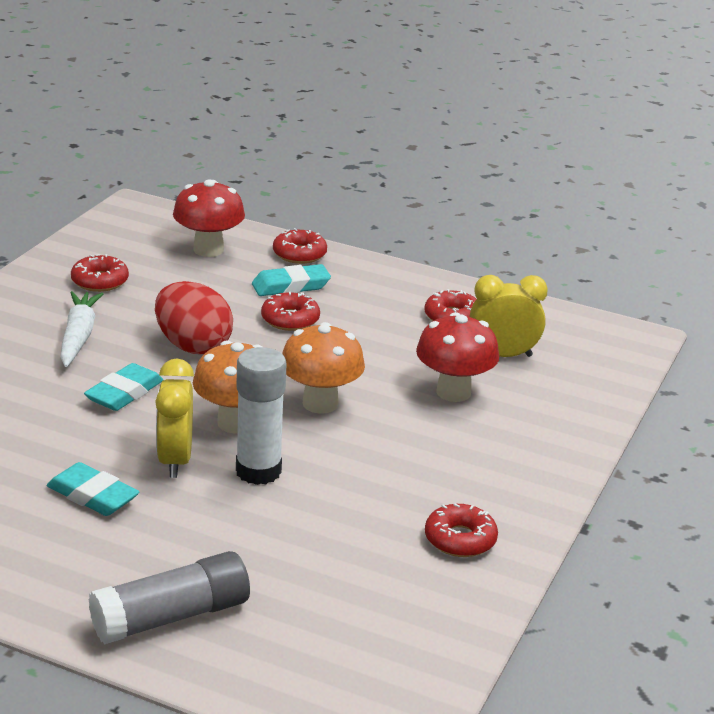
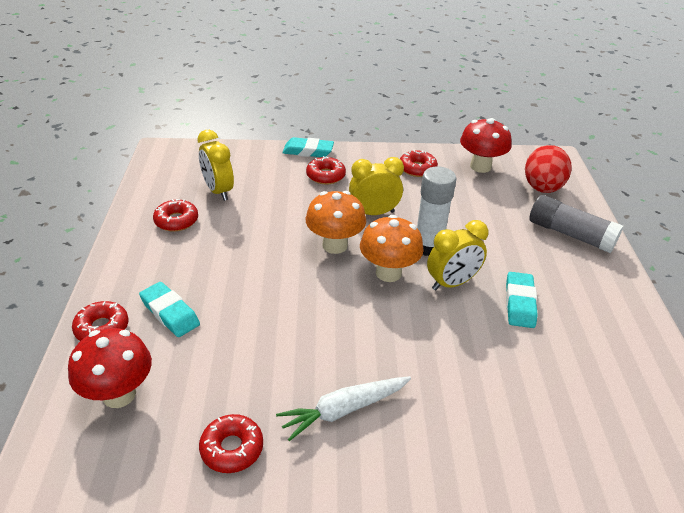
camera: 115 degrees left, 10 degrees up
(124, 393) = (401, 340): turquoise eraser -> turquoise eraser (308, 151)
(193, 346) = (307, 332): red egg -> red egg (542, 188)
(290, 319) = (229, 294): red donut -> red donut (325, 176)
(367, 455) = (374, 213): none -> yellow clock
(453, 392) = (278, 199): red mushroom -> red mushroom (480, 166)

